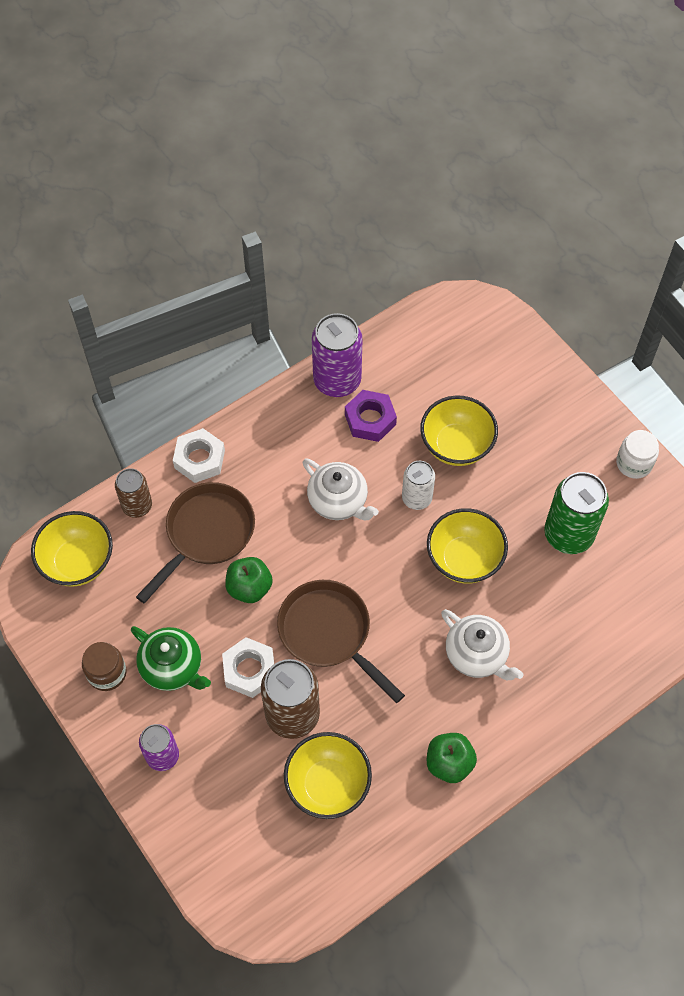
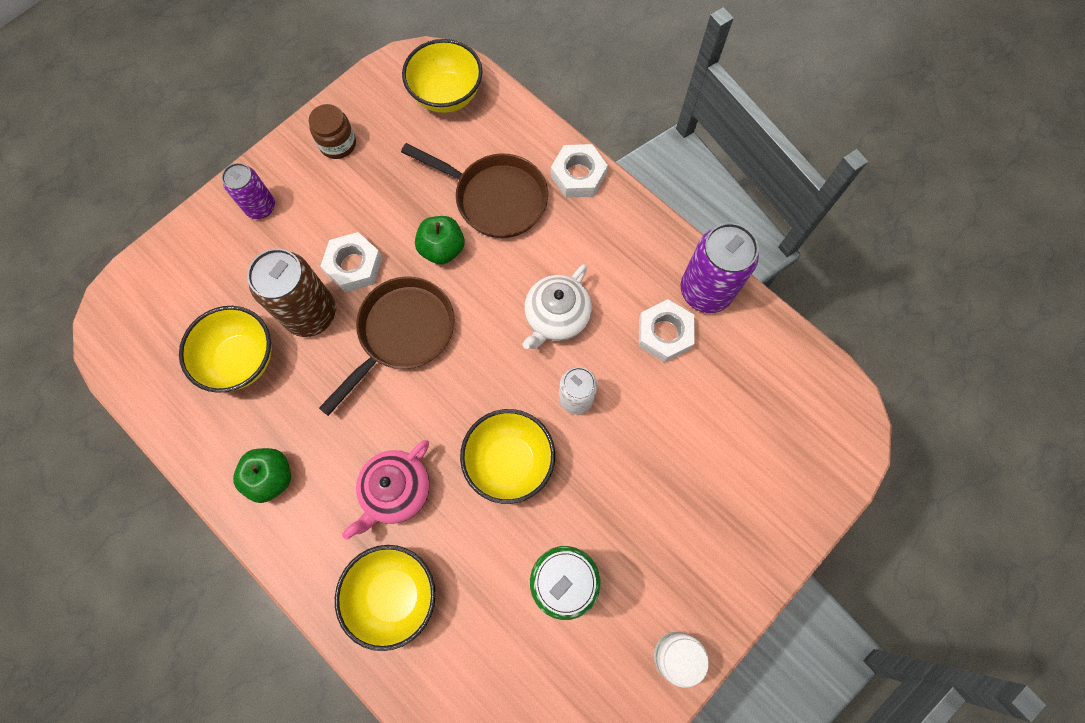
camera: 80 degrees right, 10 degrees up
(137, 506) = (515, 131): brown can -> none
(173, 667) = (349, 197): green teapot -> none
(370, 419) = (664, 333): purple nut -> white nut
(456, 445) = (652, 433): yellow bowl -> yellow bowl (394, 595)
(477, 655) = (396, 491): white teapot -> pink teapot

